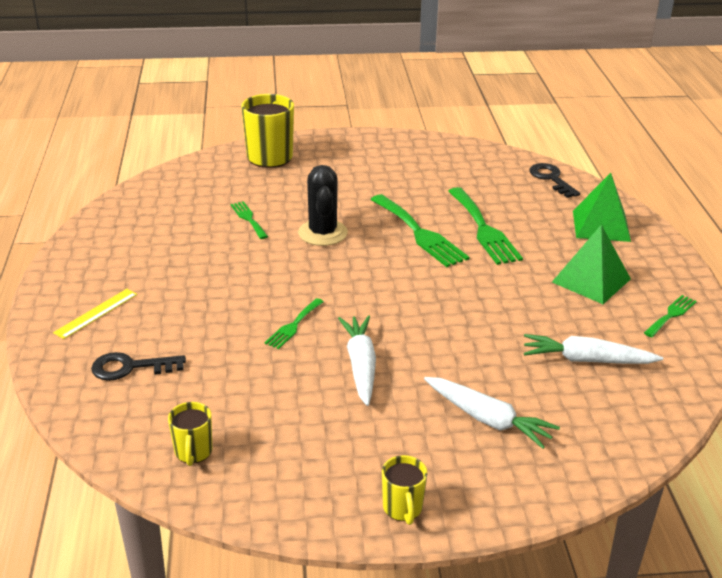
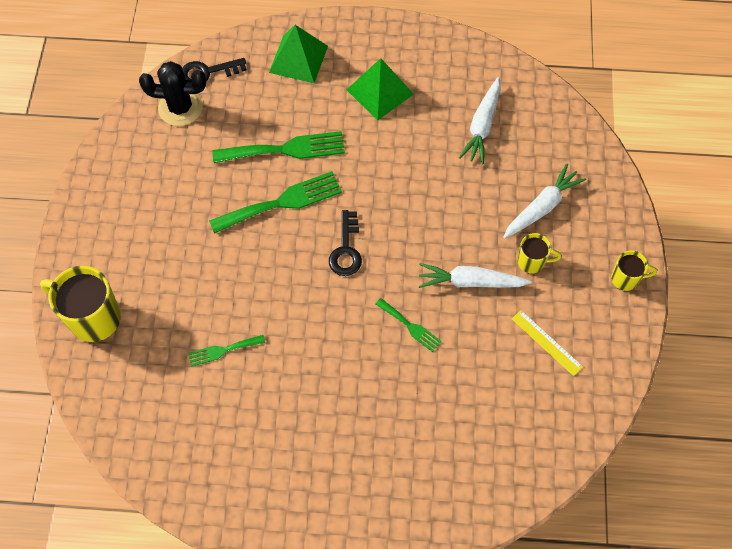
camera: 80 degrees left, 30 degrees up
(96, 313) = (367, 496): yellow ruler -> yellow ruler (546, 342)
(131, 367) = (452, 462): black key -> black key (346, 249)
(193, 452) = (561, 413): yellow mug -> yellow mug (532, 262)
(322, 233) = (264, 285): black cactus -> black cactus (180, 107)
(671, 315) = (434, 54): green fork -> none

